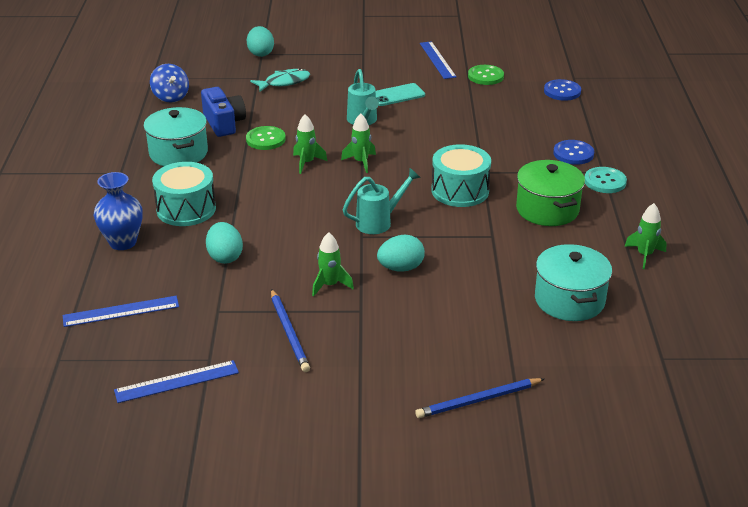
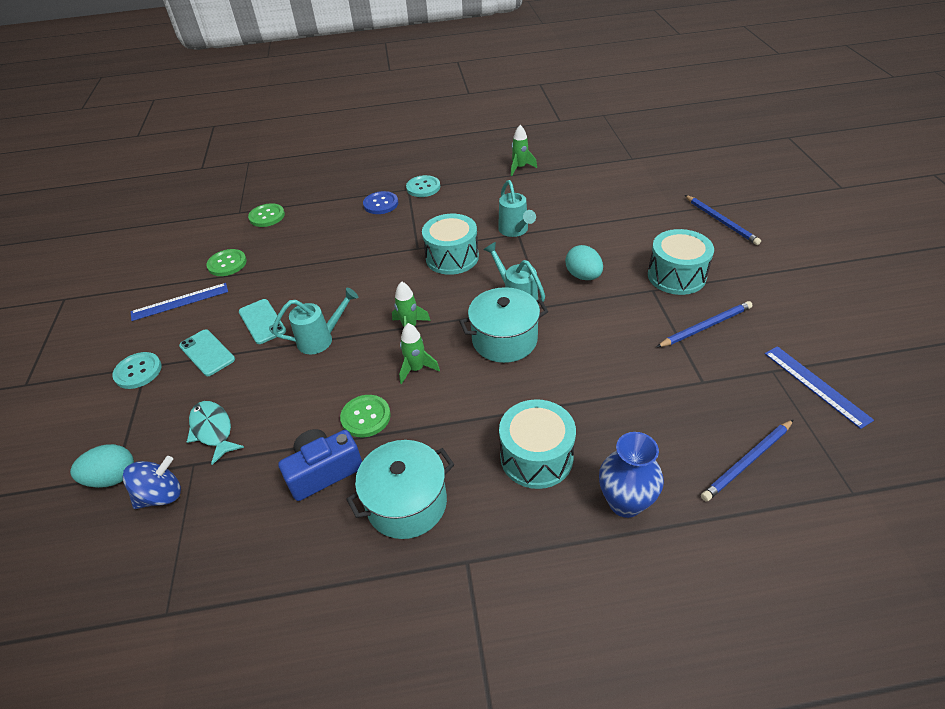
camera: 95 degrees left, 10 degrees up
(121, 311) = (747, 462): blue ruler -> blue pencil
(171, 97) = (239, 563): blue spinning top -> blue spinning top (161, 495)
(225, 257) = (615, 397): turquoise egg -> none
(330, 285) = (627, 313): green rocket -> none
(358, 51) = (138, 371): none -> turquoise button
(368, 75) = (207, 353): none -> turquoise phone
(378, 333) = (676, 276): none -> turquoise drum
(498, 235) = (515, 231): none -> turquoise watering can
(547, 209) = (471, 211): green pot -> none
(562, 91) = (267, 216): blue button -> green button
(569, 300) = (588, 194): turquoise pot -> turquoise pot (504, 340)

